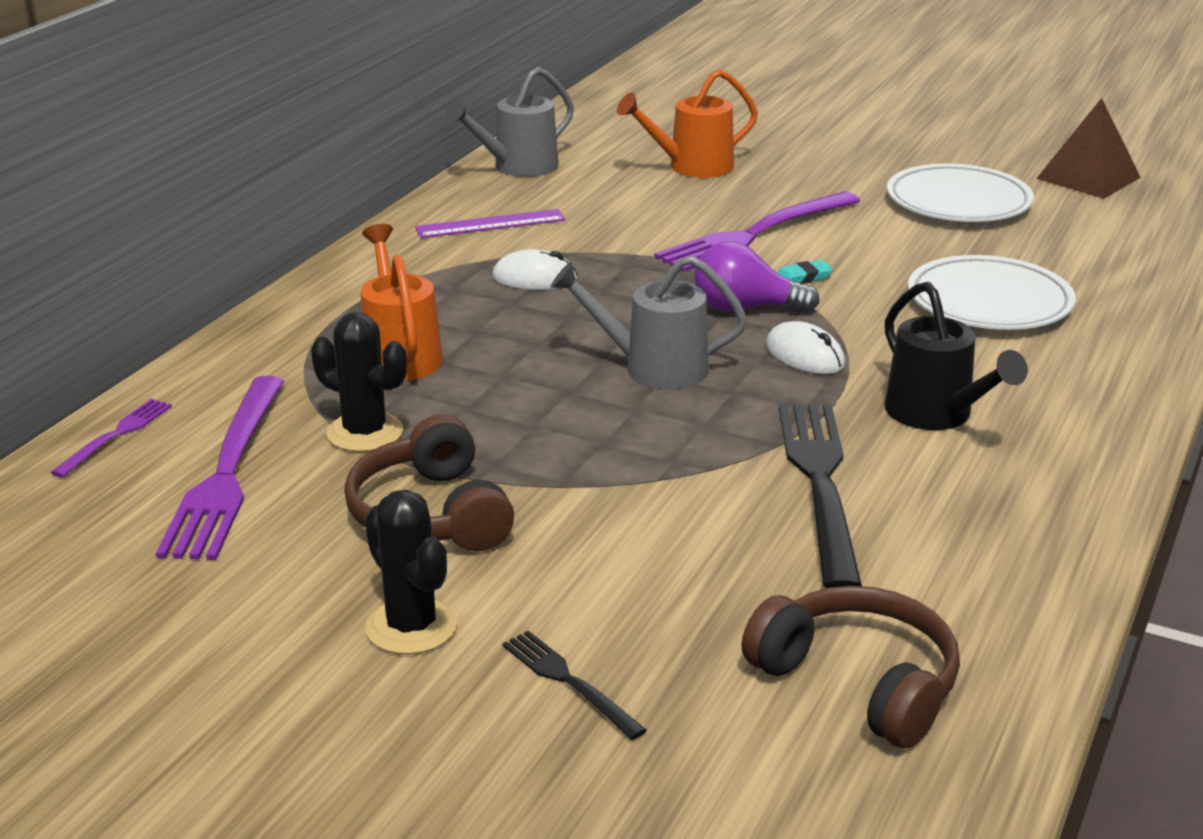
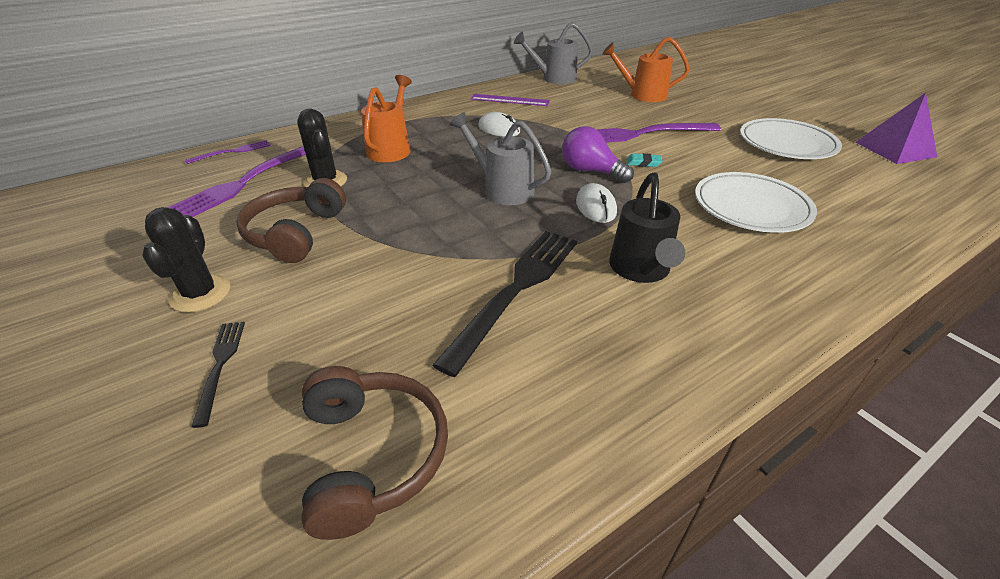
camera: 30 degrees right, 10 degrees up
(1088, 177) = (895, 149): brown pyramid -> purple pyramid

